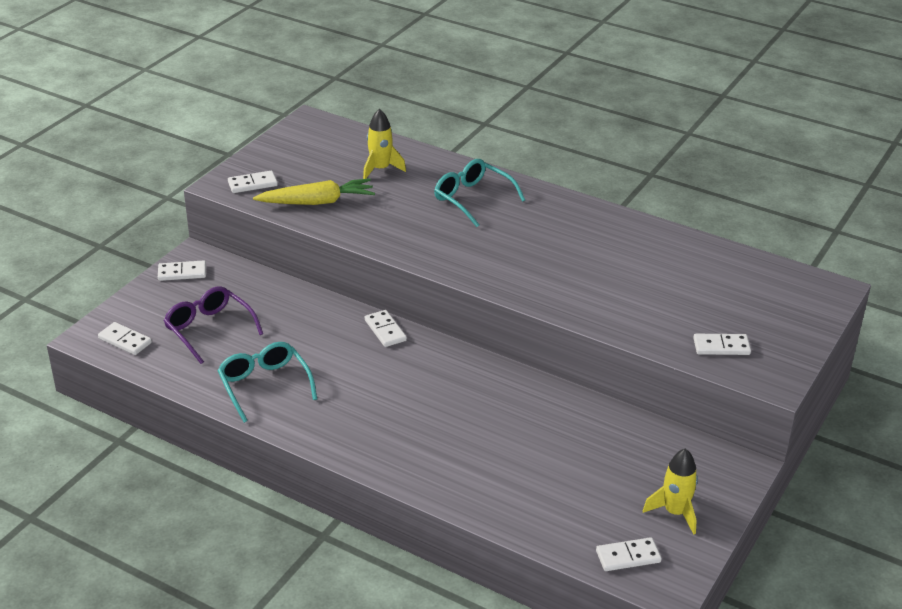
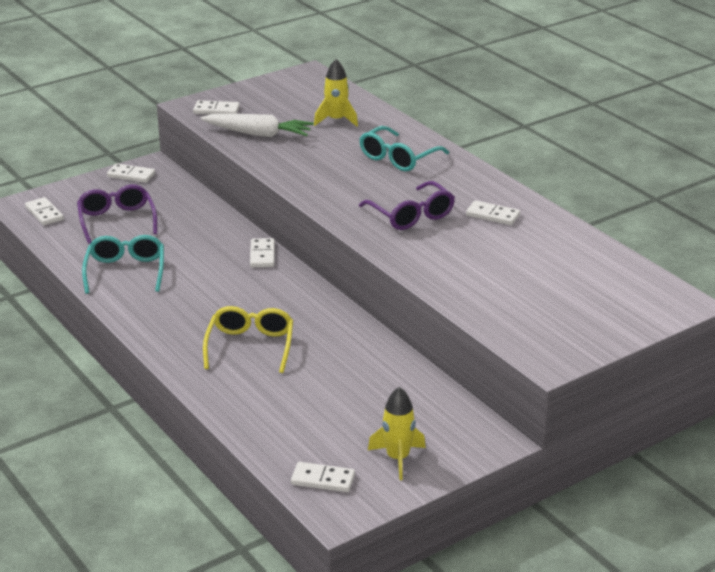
camera: 25 degrees right, 5 degrees down
(318, 202) = (259, 134): yellow carrot -> white carrot
(452, 434) = (250, 346): none -> yellow glasses
(472, 198) = (398, 158): turquoise glasses -> turquoise glasses turned 120 degrees counterclockwise
(535, 258) = (411, 215): none -> purple glasses
(721, 346) = (524, 323): white domino -> white domino (492, 215)

